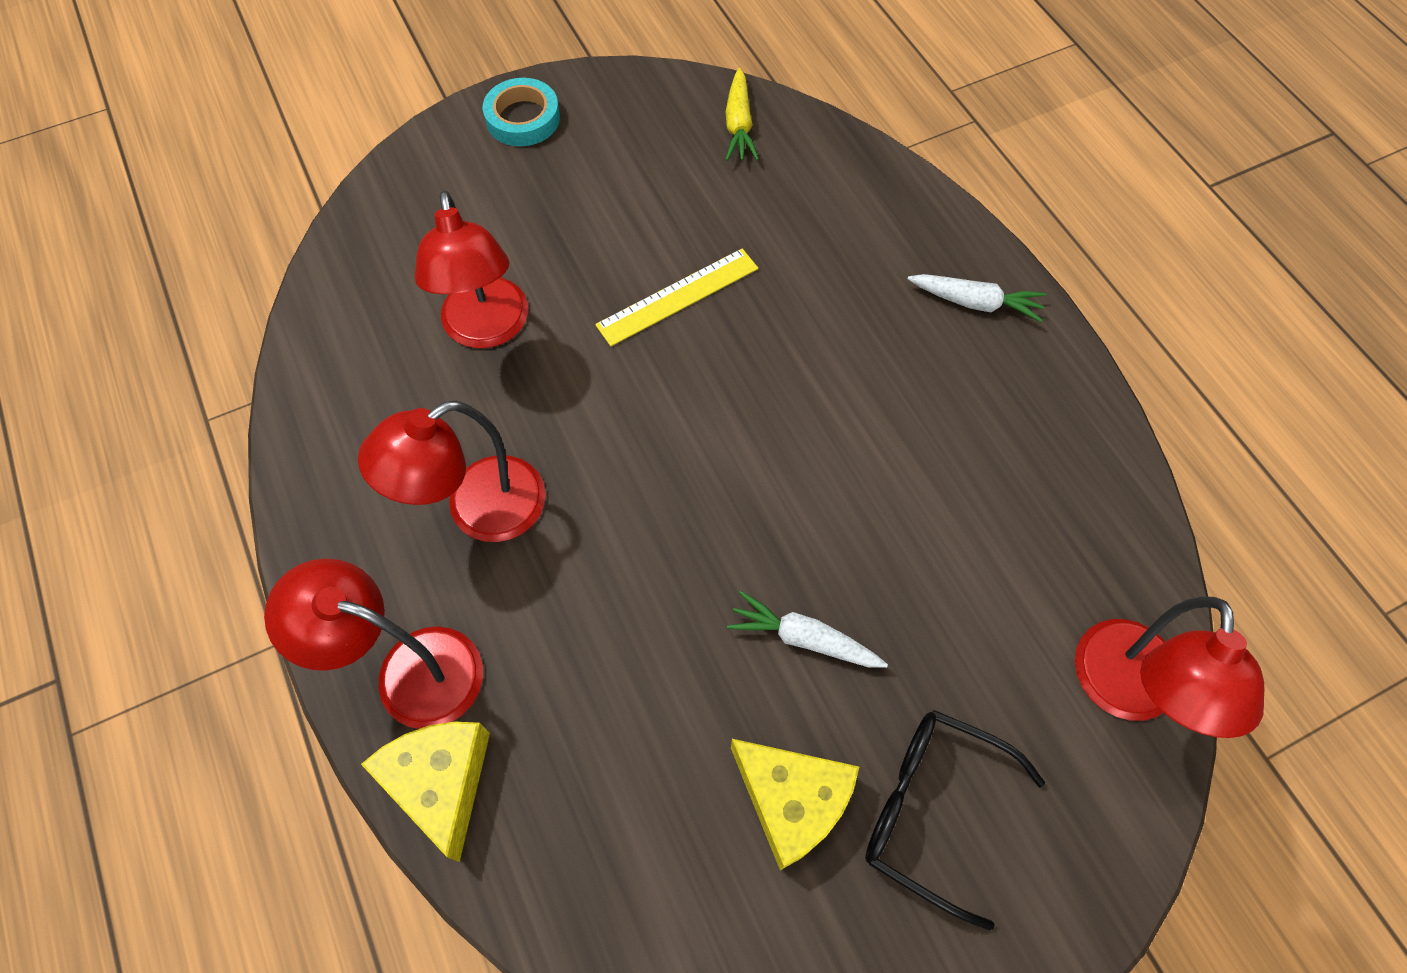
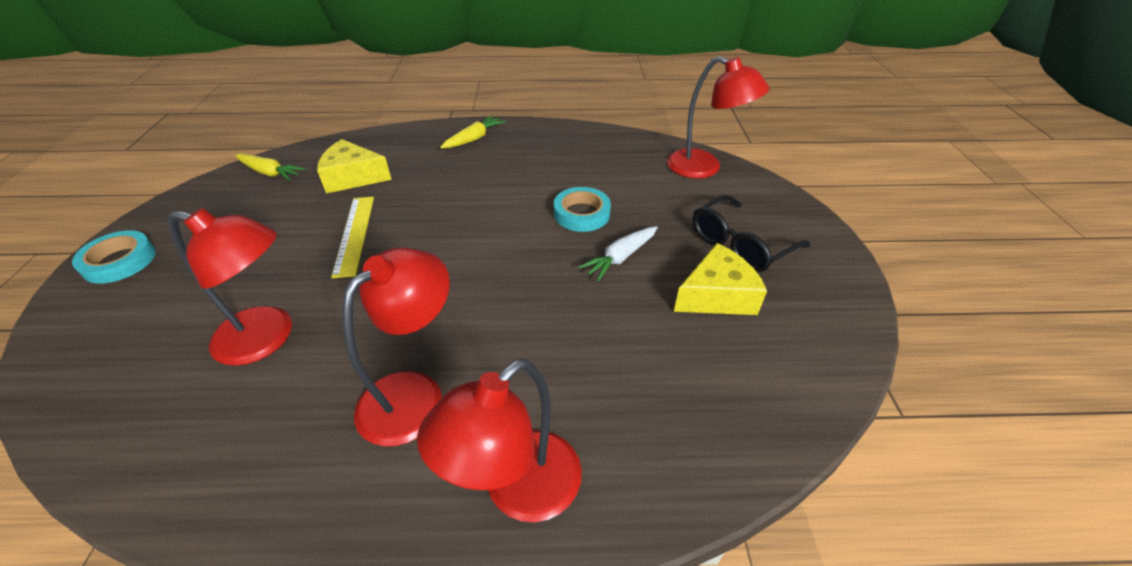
camera: 65 degrees left, 20 degrees down
(440, 782) = (628, 496): yellow cheese -> yellow cheese (353, 177)
(478, 510) = (414, 393): red lamp -> red lamp turned 135 degrees counterclockwise
(875, 545) = (581, 214): none -> turquoise tape
(975, 302) = (474, 139): white carrot -> yellow carrot

